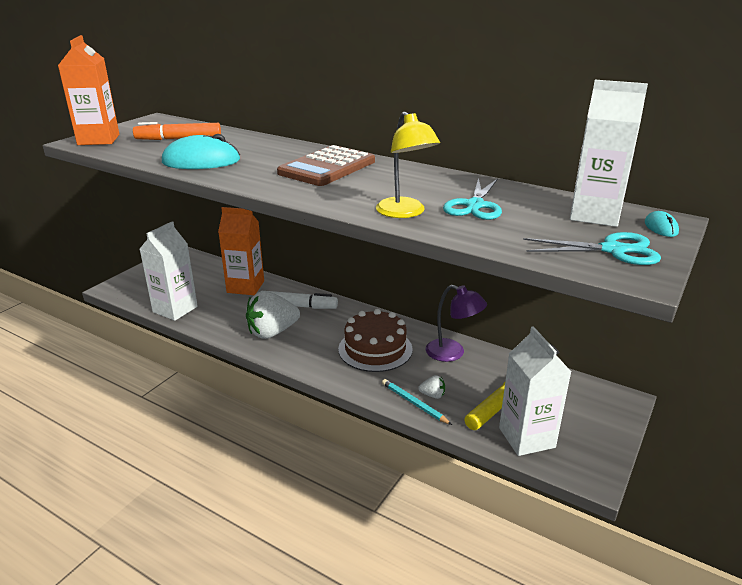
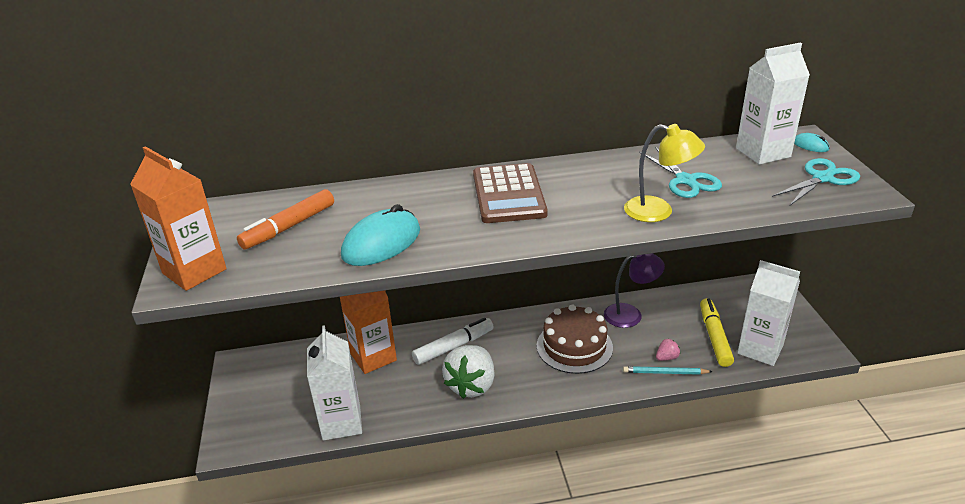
camera: 40 degrees left, 5 degrees up
(432, 395) = (666, 357): white strawberry -> pink strawberry

